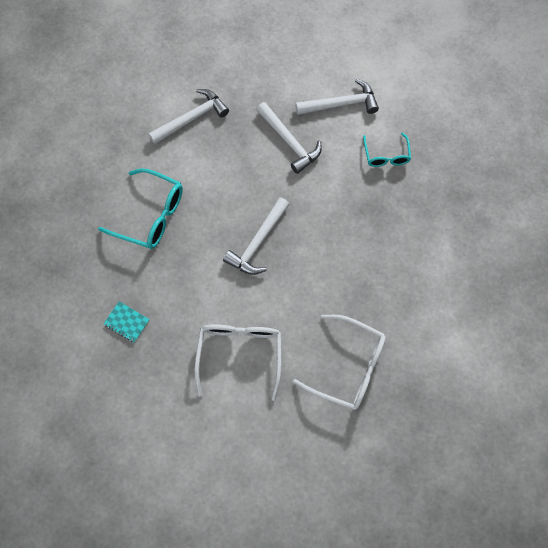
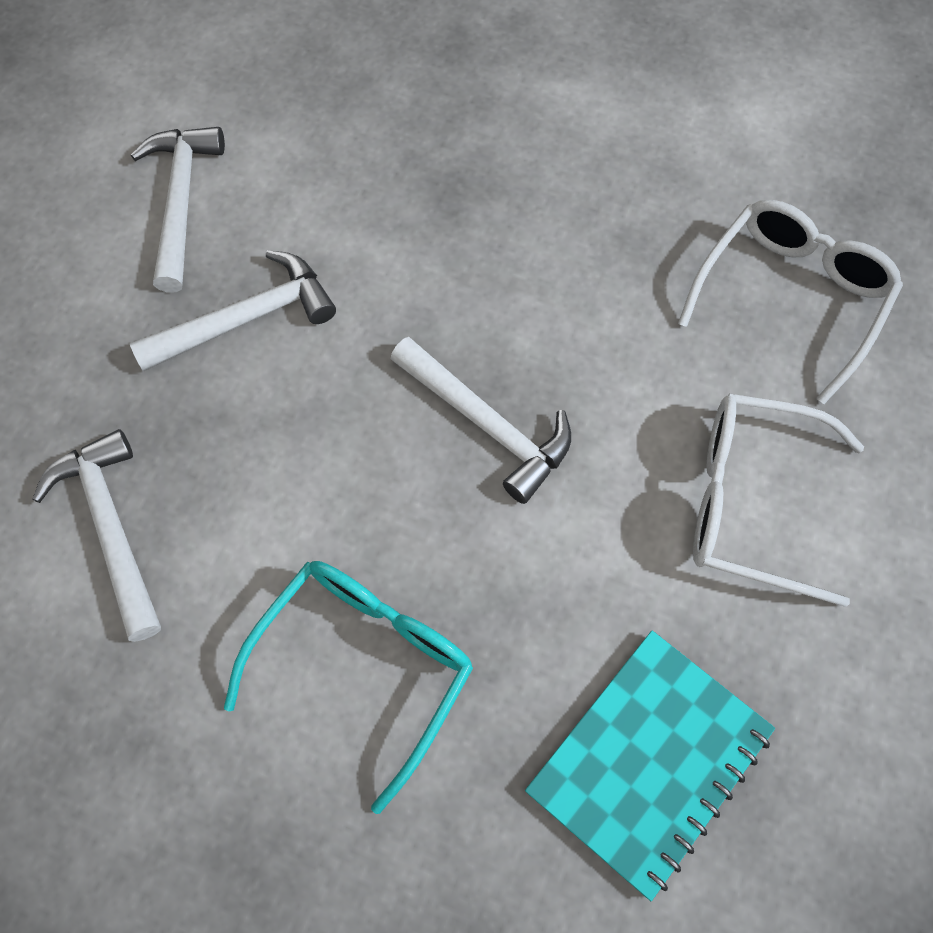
camera: 80 degrees left, 5 degrees down
(127, 322) = (649, 761): turquoise notebook -> turquoise notebook, size x2.16
(386, 156) = (334, 144): turquoise glasses -> none

